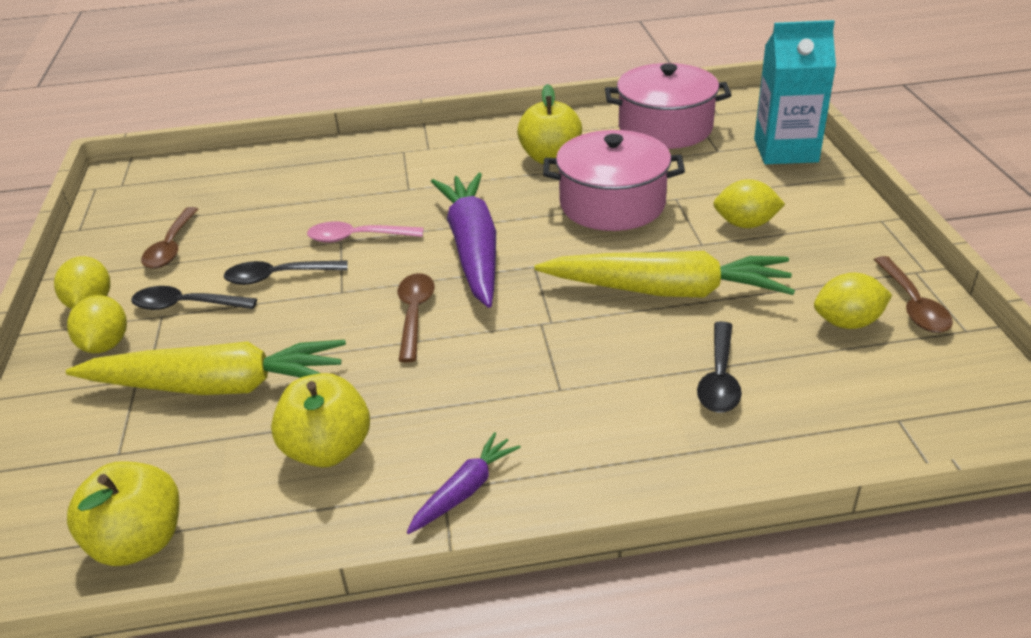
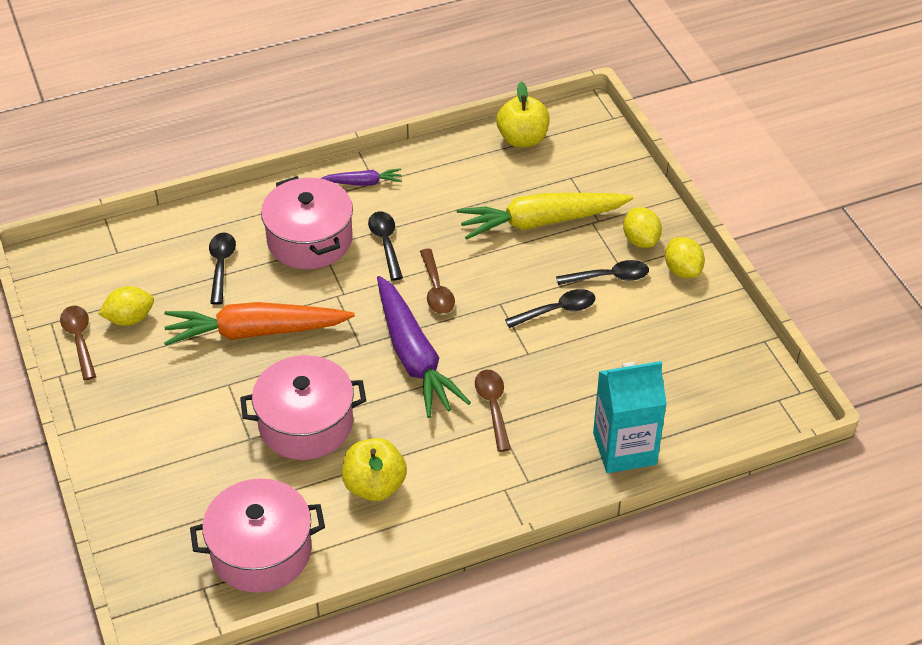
camera: 165 degrees right, 10 degrees up
(171, 247) = (666, 330): brown spoon -> brown spoon (493, 407)
(328, 449) = (449, 194): yellow apple -> none
(357, 238) = (515, 358): pink spoon -> none
(461, 382) = (386, 243): none -> black spoon
(464, 490) = (363, 183): purple carrot -> purple carrot turned 120 degrees counterclockwise
(577, 401) = (309, 240): none -> pink pot
(667, 291) = (255, 332): yellow carrot -> orange carrot
(745, 224) = (190, 411): yellow lemon -> none
(785, 150) = (139, 523): turquoise carton -> turquoise carton (624, 448)

